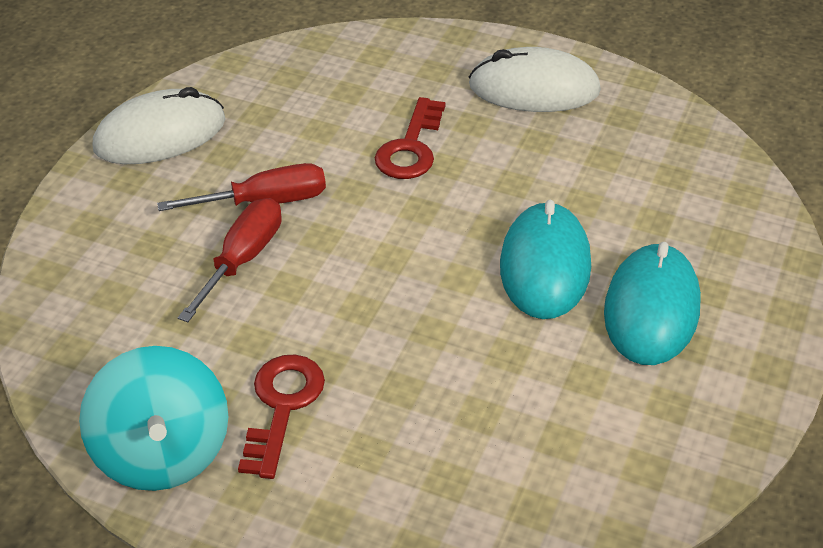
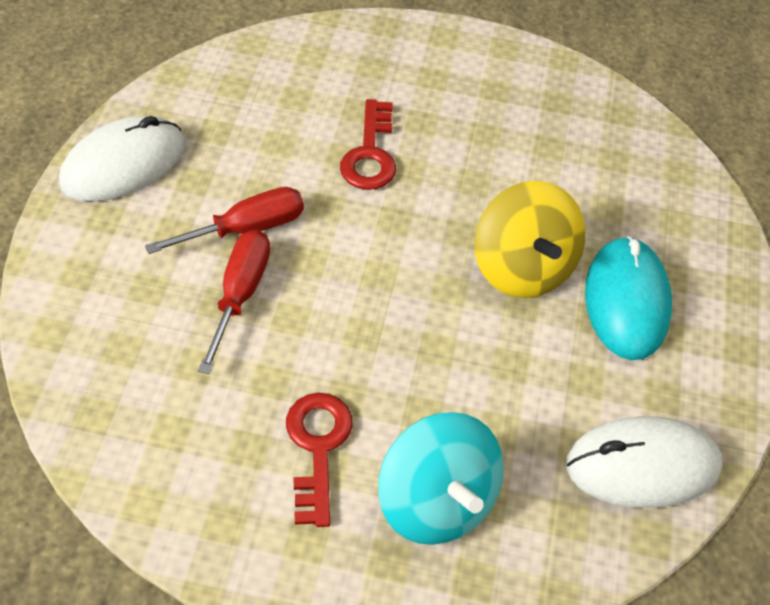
camera: 15 degrees left, 10 degrees up
(162, 452) = (216, 513): turquoise spinning top -> turquoise spinning top (436, 501)
(534, 88) = (469, 78): white mouse -> white mouse (642, 465)
(545, 266) = (522, 267): turquoise mouse -> yellow spinning top

